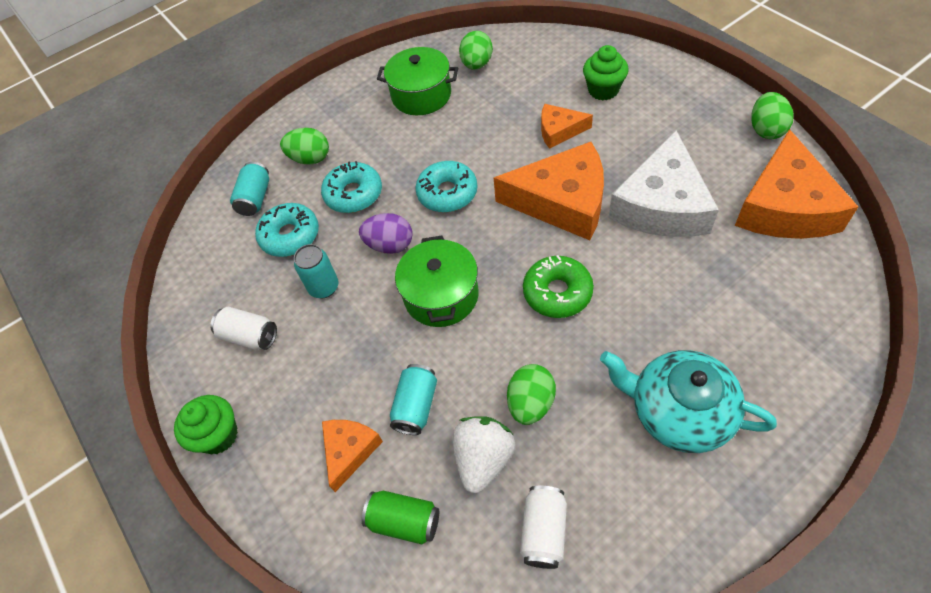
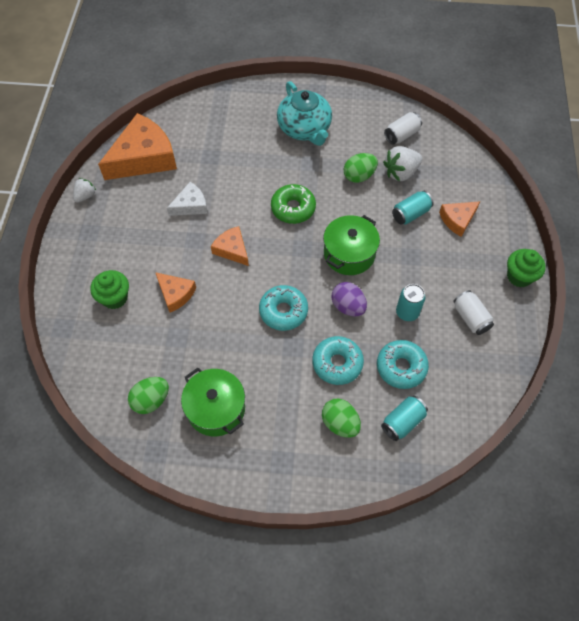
camera: 145 degrees left, 5 degrees up
(404, 521) = (454, 177): green can -> none
(562, 201) = (232, 249): orange cheese -> orange cheese, size x0.51
(661, 205) = (190, 205): white cheese -> white cheese, size x0.51
(766, 129) = (85, 196): green egg -> white strawberry

